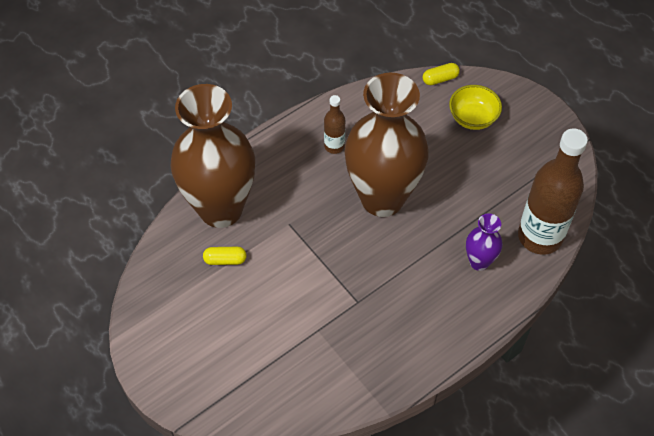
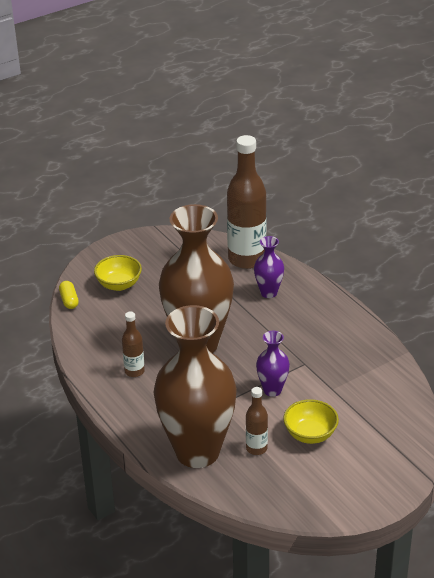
camera: 85 degrees left, 20 degrees down
(225, 260) = (256, 448): yellow capsule -> brown bottle
(246, 309) = (310, 434): none -> yellow bowl
(312, 271) = (272, 390): none -> purple vase

